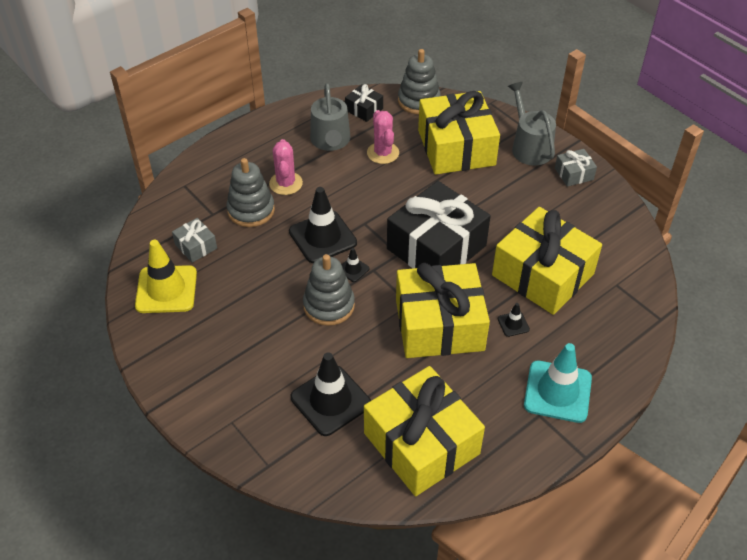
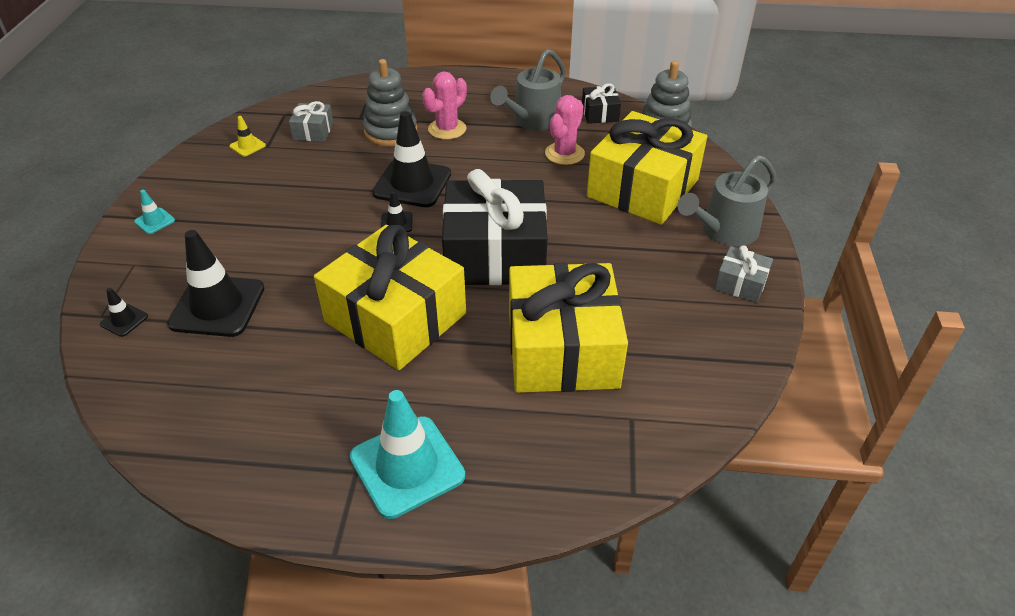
camera: 45 degrees right, 5 degrees down
(166, 289) = (247, 146): yellow traffic cone -> yellow traffic cone, size x0.45
(194, 386) = (155, 221): none -> turquoise traffic cone
(329, 305) = (334, 235): grey stacking toy -> none
(421, 443) = (222, 400): yellow gift -> none
(513, 324) = (463, 369): black traffic cone -> black traffic cone (124, 320)
(529, 147) = (724, 231): grey watering can -> grey watering can turned 150 degrees counterclockwise

